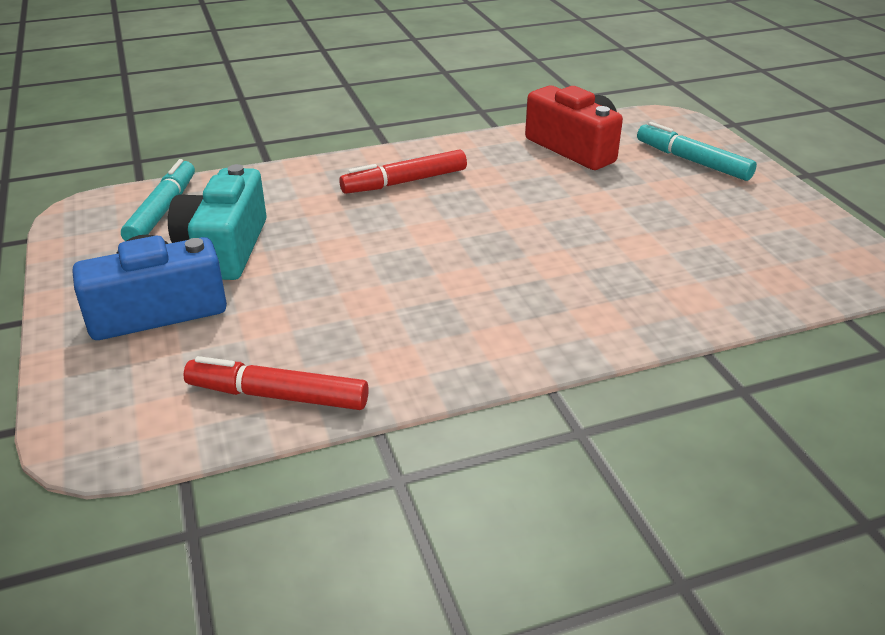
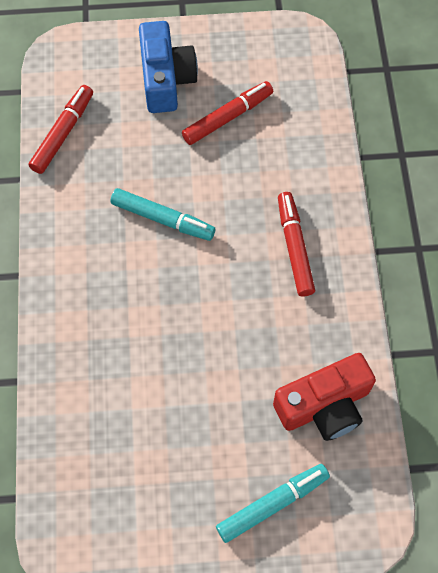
camera: 105 degrees right, 30 degrees up
(162, 211) = (291, 83): turquoise marker -> turquoise marker (163, 219)
(224, 248) = (227, 117): turquoise camera -> red marker

